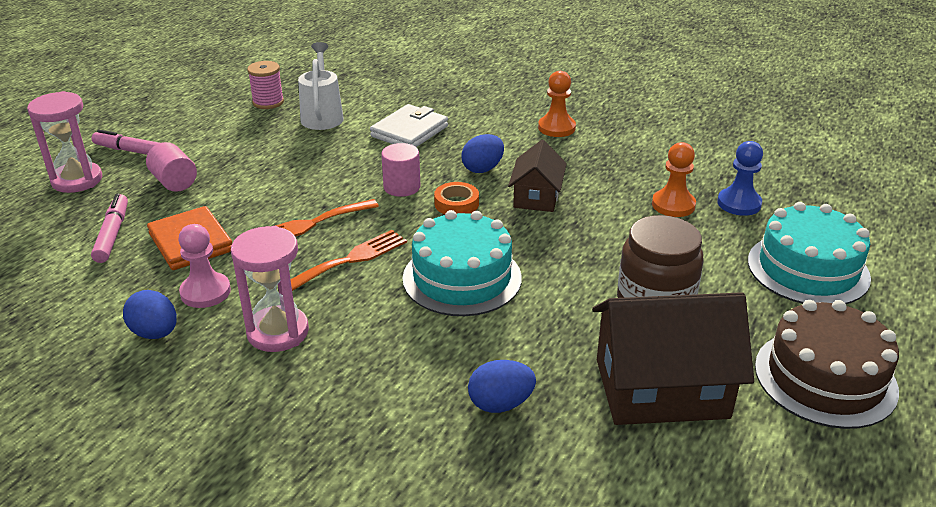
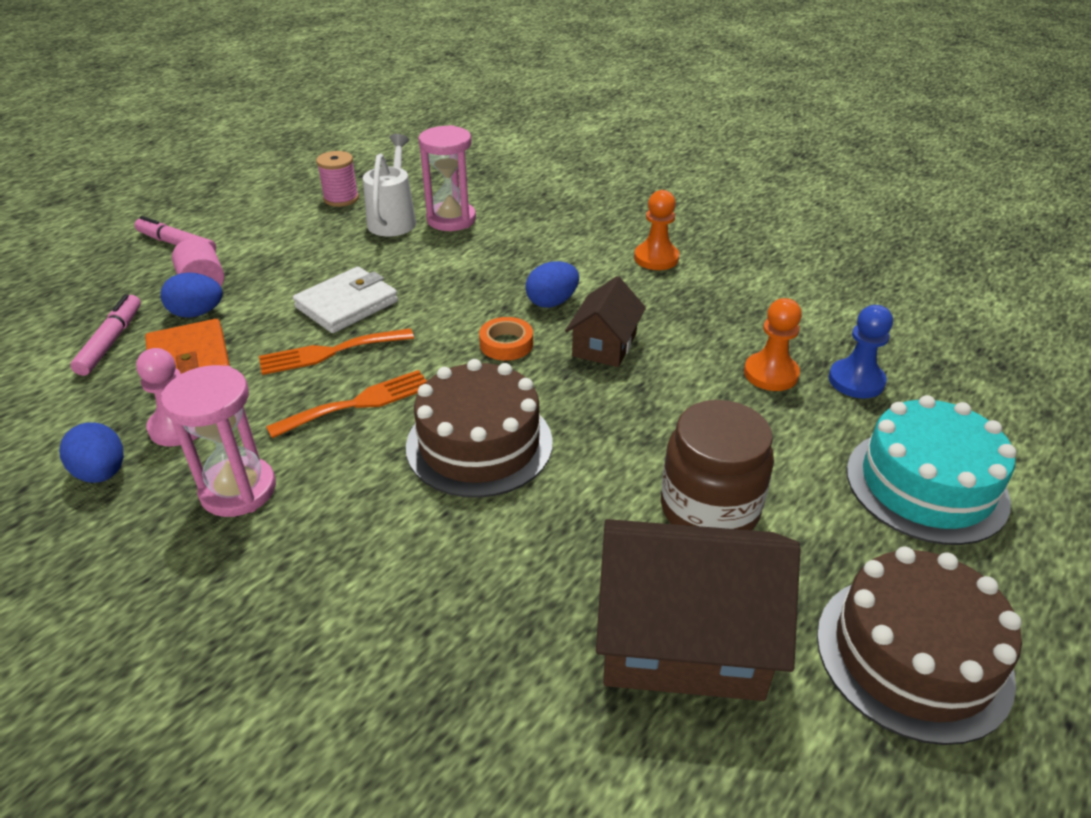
camera: 10 degrees right, 5 degrees up
(77, 180) = (103, 272): pink hourglass -> pink hourglass (451, 219)
(402, 187) = (450, 316): pink cylinder -> none
(409, 131) = (484, 247): white wallet -> white wallet (347, 304)
(462, 278) = (479, 444): turquoise cake -> brown cake
(500, 404) = (467, 631): blue egg -> blue egg (197, 313)

